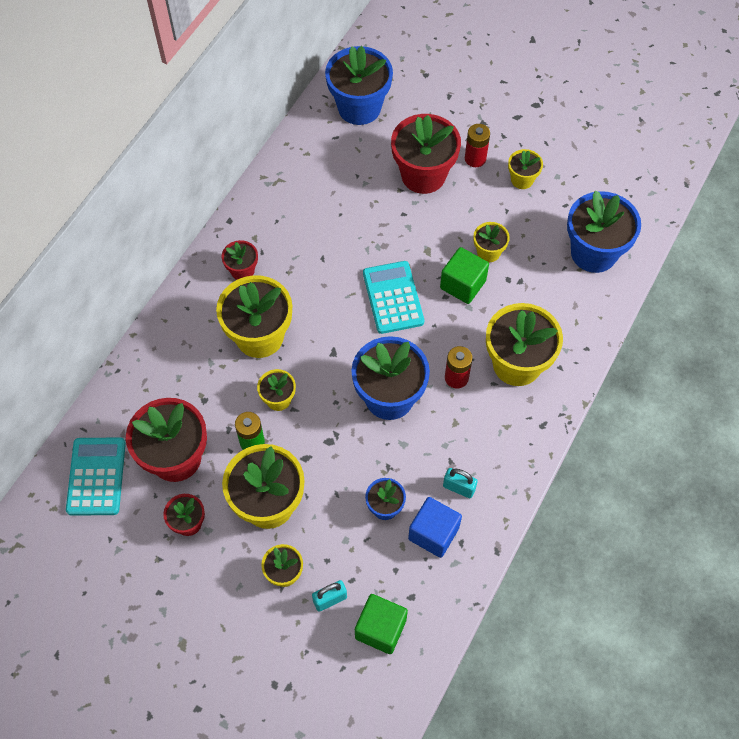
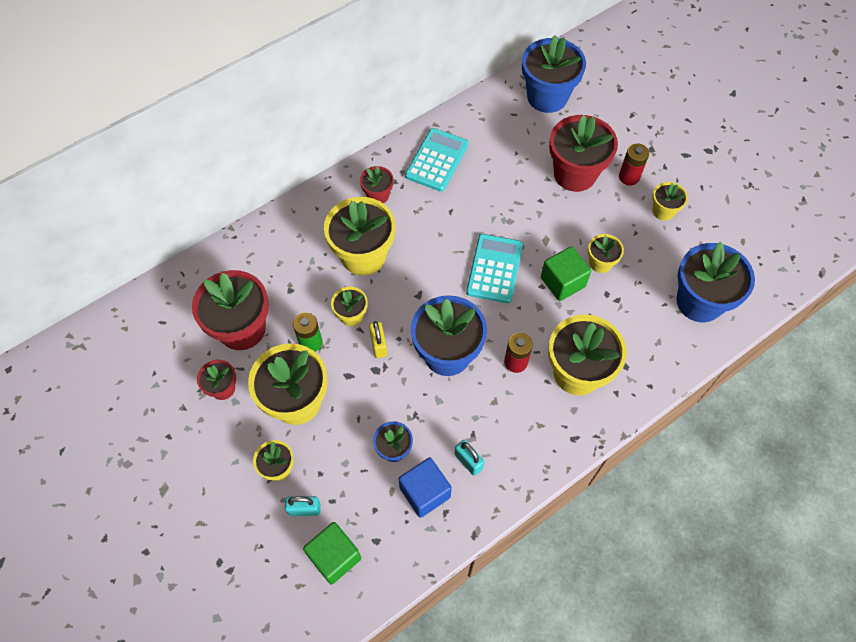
camera: 25 degrees right, 0 degrees up
(96, 476) = (171, 317): turquoise calculator -> turquoise calculator (437, 160)
(320, 416) = (378, 345): none -> yellow padlock

